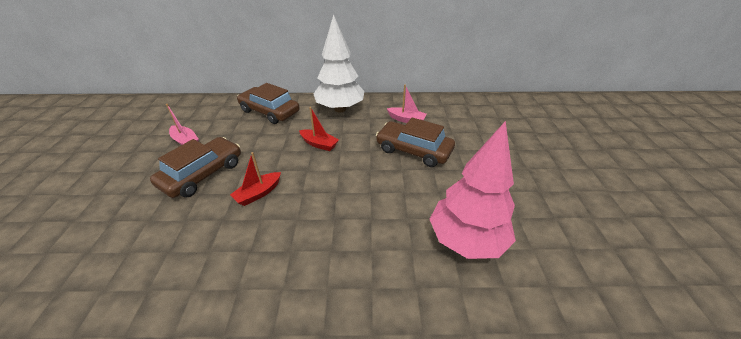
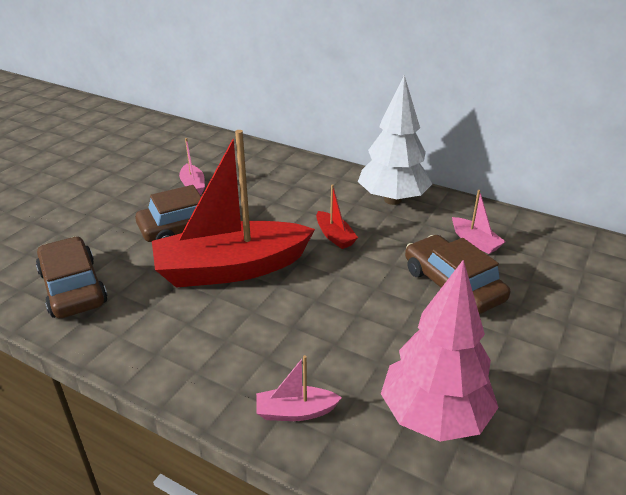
camera: 30 degrees right, 5 degrees down
(258, 193) = (231, 268): red boat -> red boat, size x2.45
(270, 111) = (303, 177): brown car -> brown car (73, 287)
(380, 282) = (295, 411): none -> pink boat

